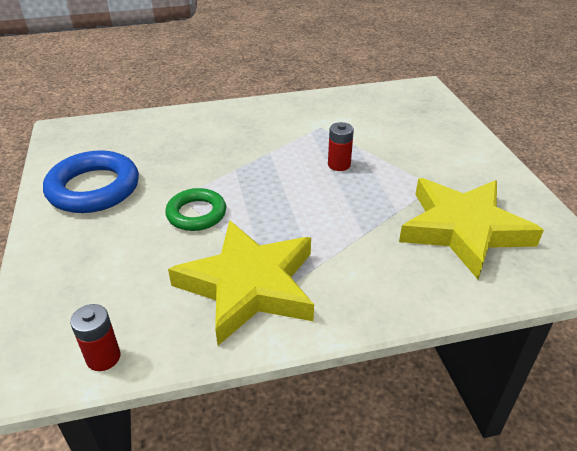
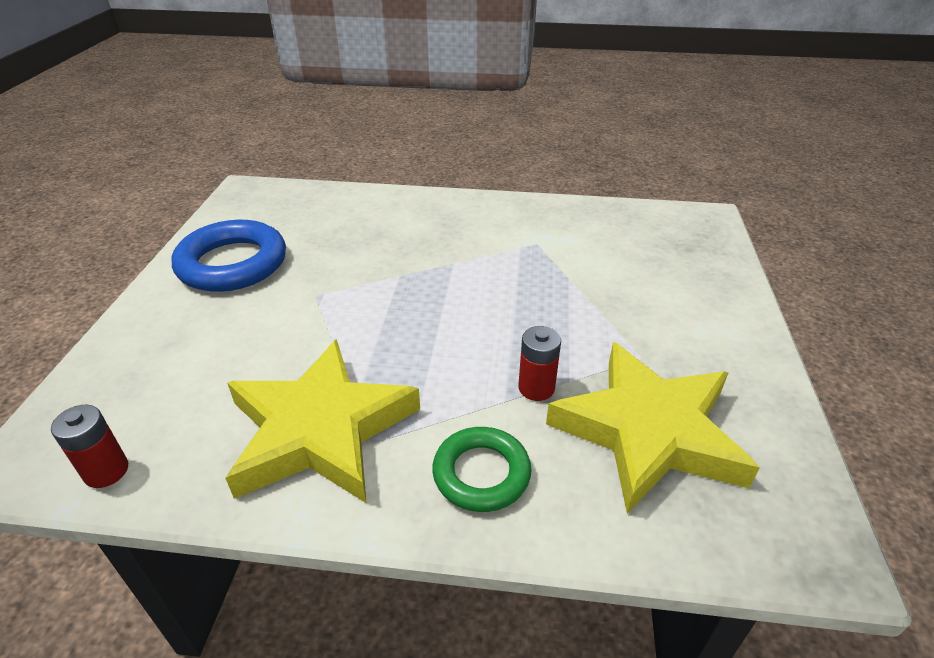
camera: 20 degrees right, 0 degrees up
(196, 214) = (320, 321): green ring -> green ring (481, 473)
(339, 165) = (530, 298): red battery -> red battery (536, 388)

